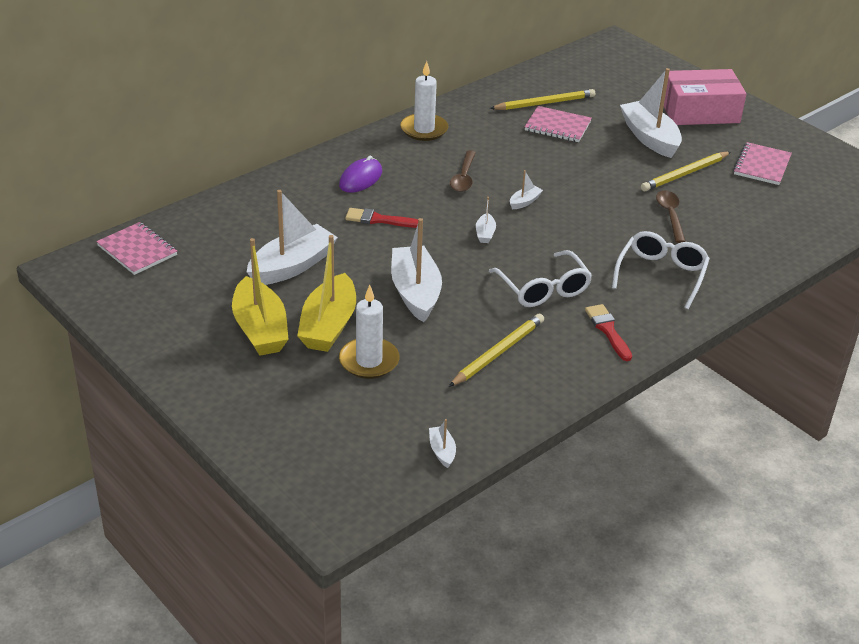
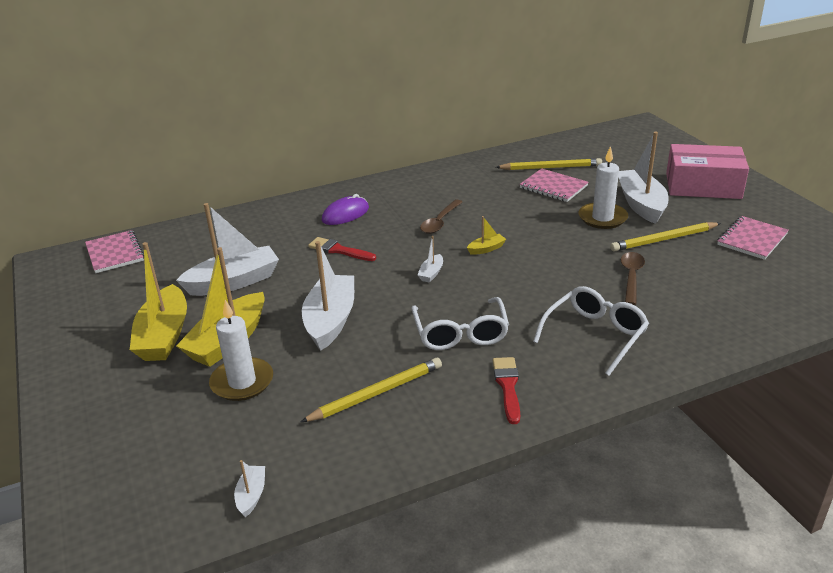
camera: 20 degrees right, 5 degrees down
(424, 129) = (427, 180): white candle -> white candle (602, 218)
(525, 202) = (486, 249): white boat -> yellow boat

